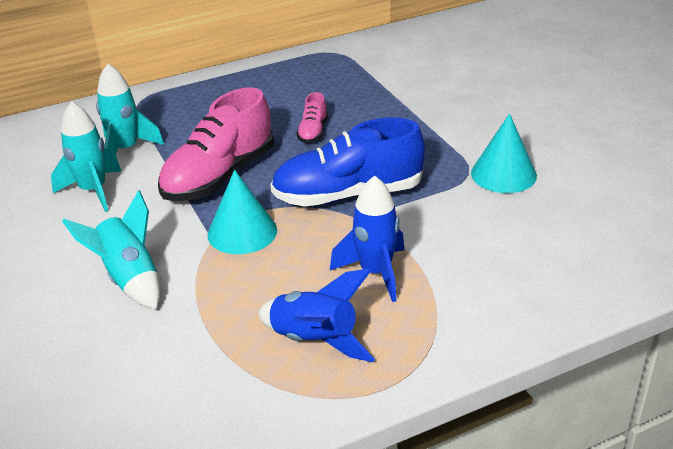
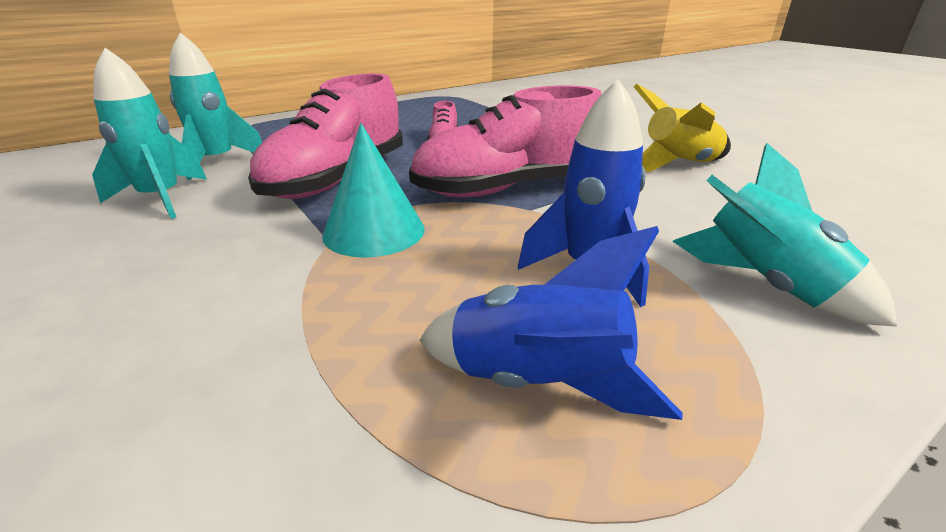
camera: 10 degrees left, 5 degrees down
(129, 278) = (185, 300): turquoise rocket -> turquoise rocket (765, 284)
(348, 194) = (506, 188): blue shoe -> pink shoe
(503, 174) = (678, 165): turquoise cone -> yellow rocket

